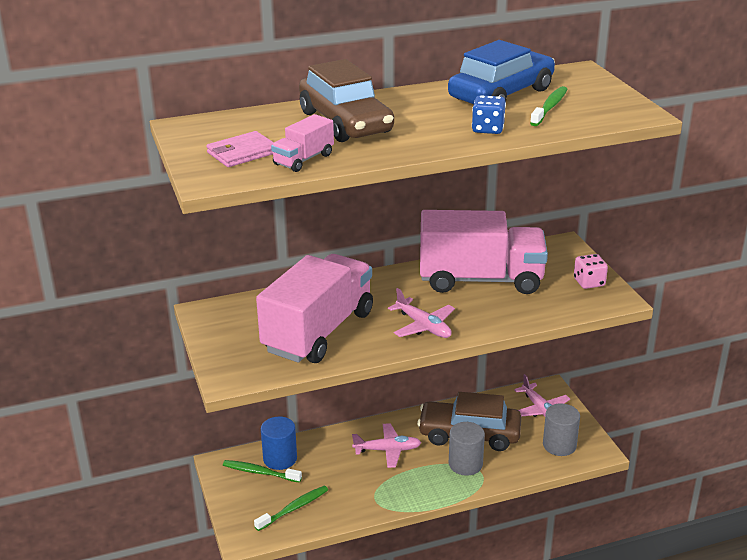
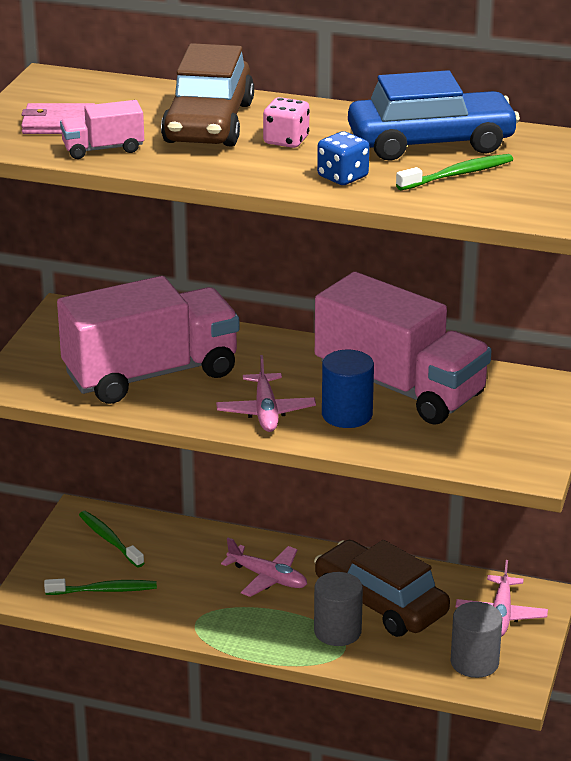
camera: 35 degrees right, 0 degrees up
(280, 458) = (144, 535): blue cylinder -> blue cylinder (347, 415)
(589, 282) = (525, 440): pink dice -> pink dice (286, 140)

